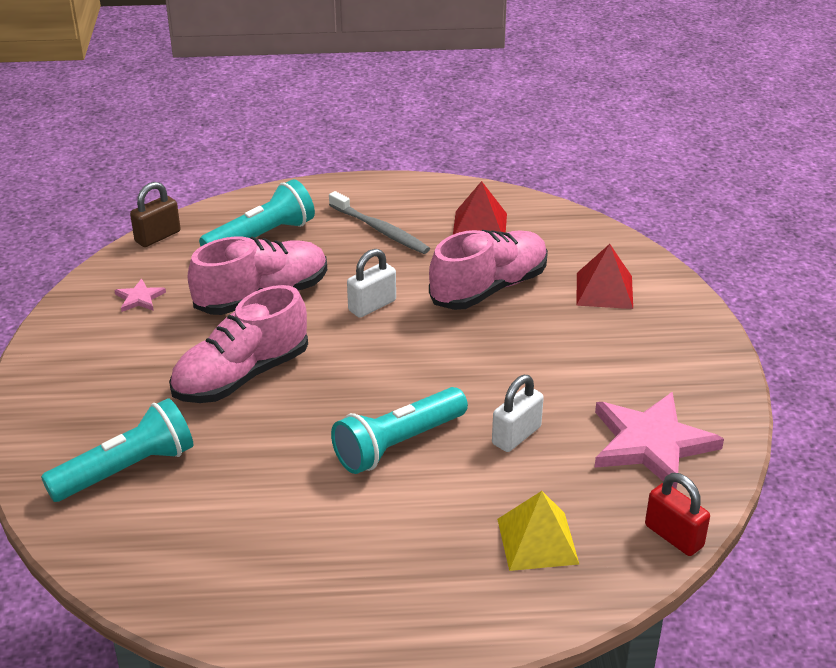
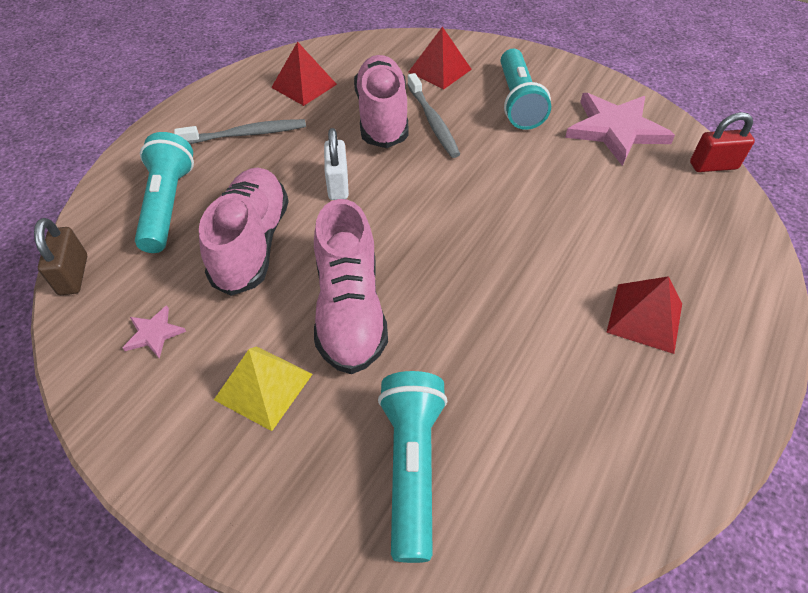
camera: 55 degrees left, 15 degrees up
(388, 549) = (645, 317): none -> red pyramid
(398, 444) = (523, 252): turquoise flashlight -> turquoise flashlight (518, 102)
(516, 435) = (561, 185): white padlock -> none
(518, 320) = (433, 122): none -> grey toothbrush
(537, 541) = (682, 230): yellow pyramid -> yellow pyramid (264, 386)

